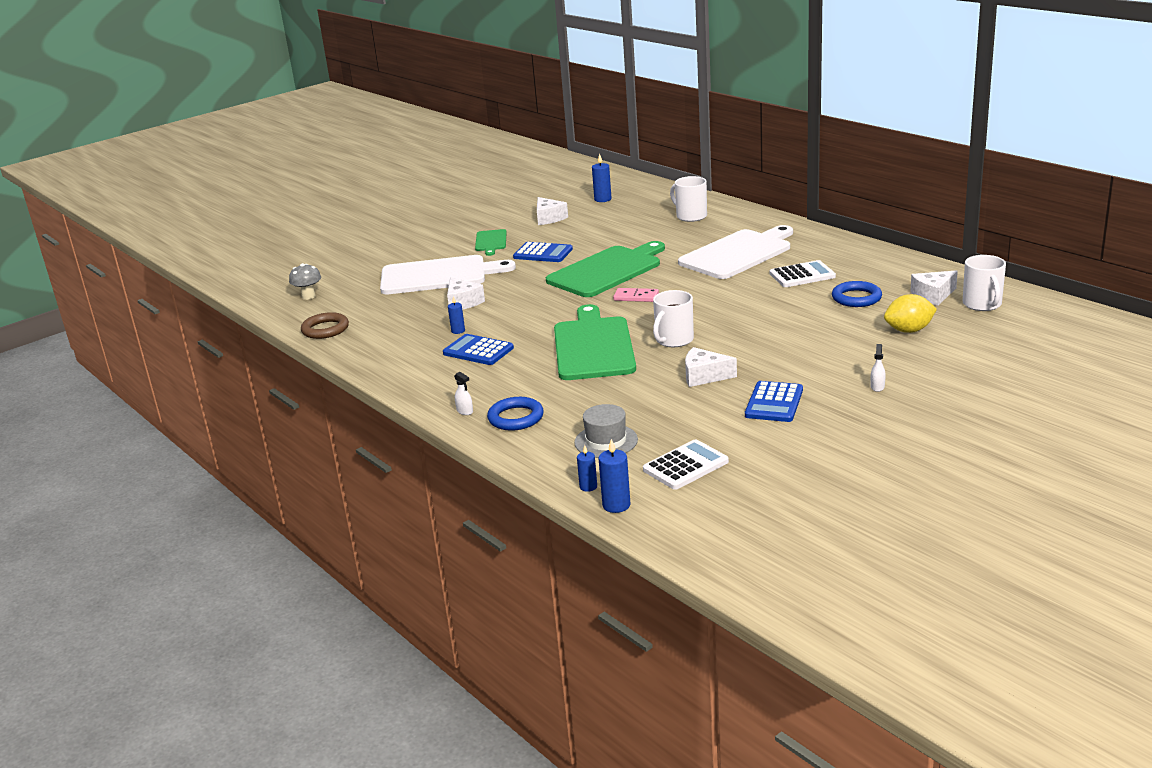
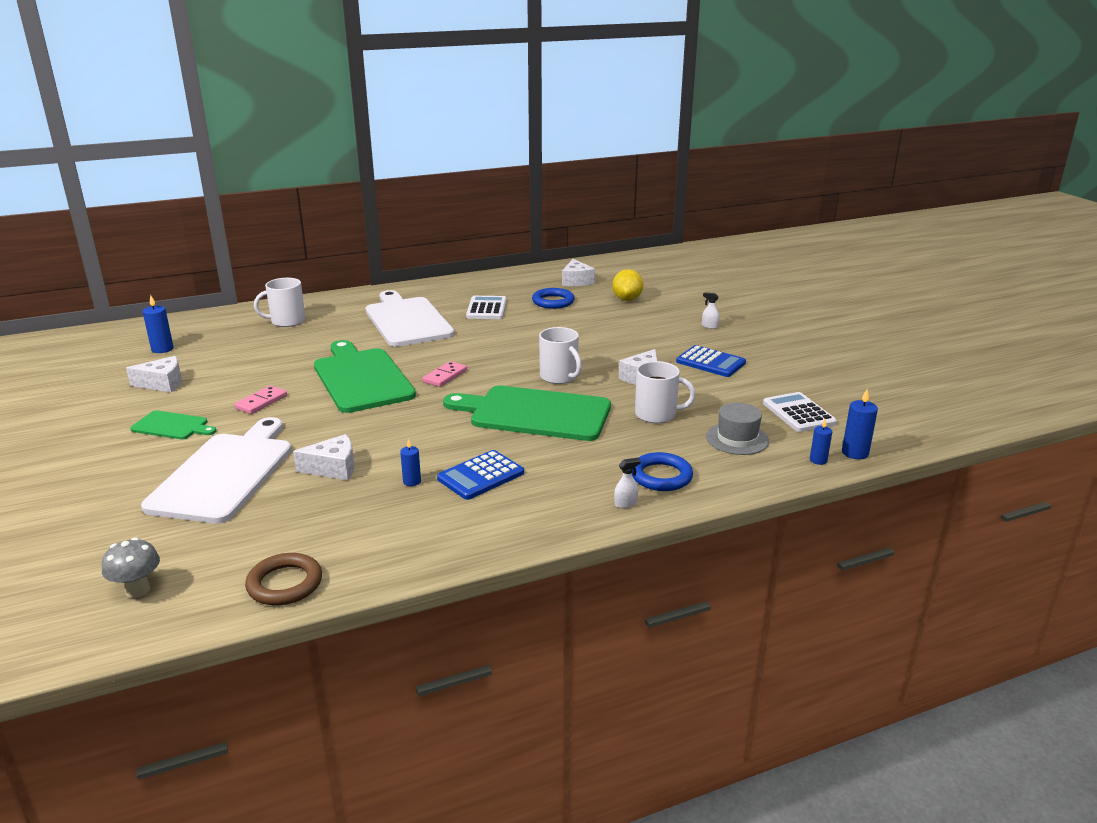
camera: 75 degrees left, 0 degrees up
(543, 253) = (261, 402): blue calculator -> pink domino
(982, 304) = (607, 273): white mug -> white mug (657, 414)

